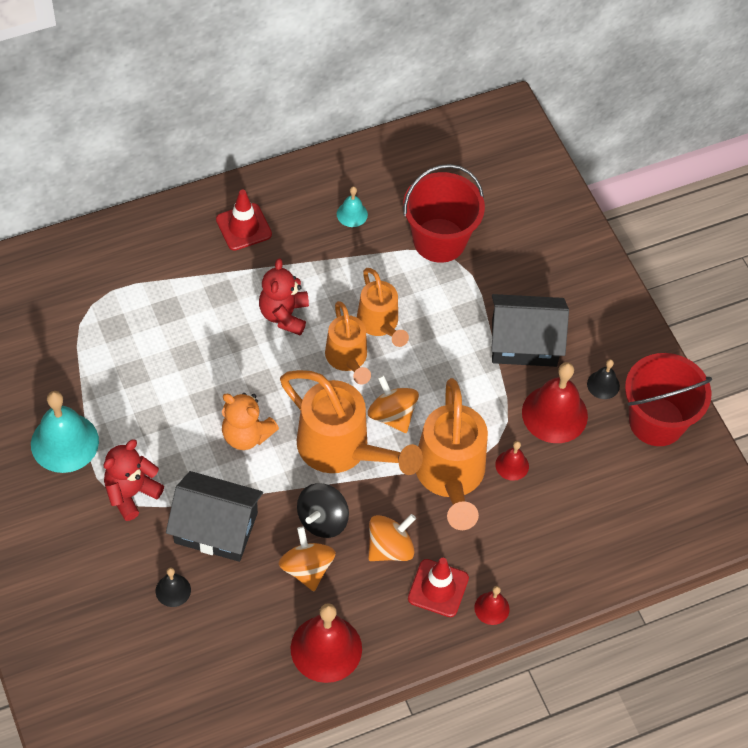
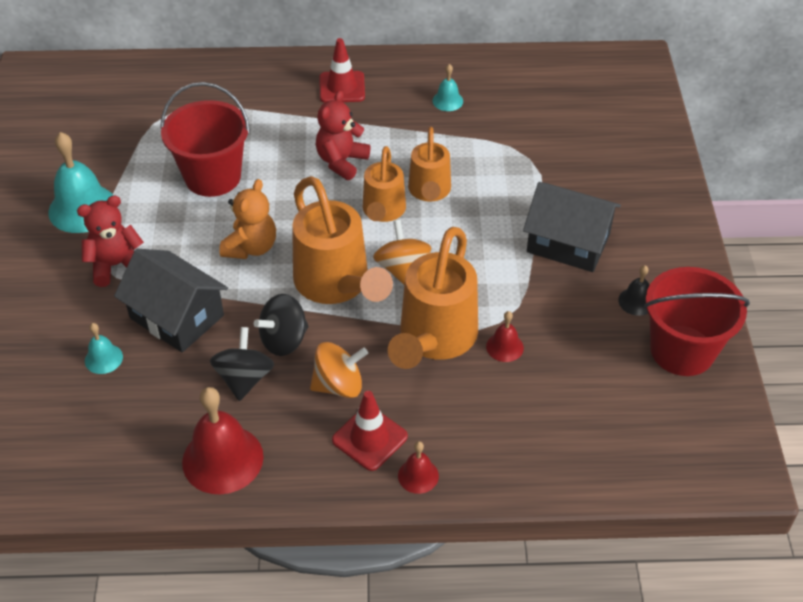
camera: 25 degrees right, 10 degrees down
(173, 590) = (103, 358): black bell -> turquoise bell
(246, 435) = (251, 247): orange teddy bear -> orange teddy bear turned 120 degrees counterclockwise
(307, 568) = (244, 379): orange spinning top -> black spinning top
(439, 240) = (522, 140): red bucket -> red bucket (212, 177)
(554, 414) = (572, 313): red bell -> none

